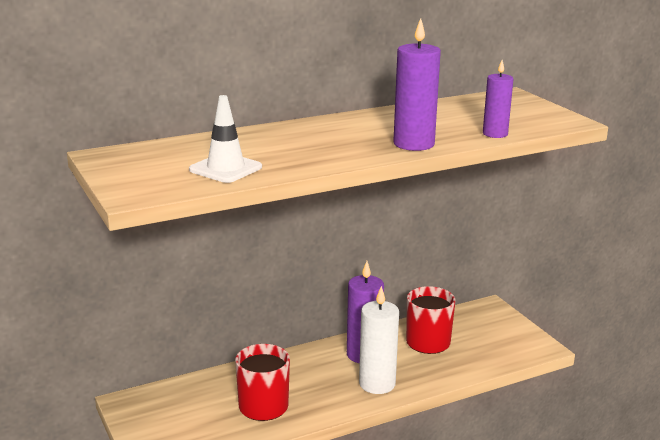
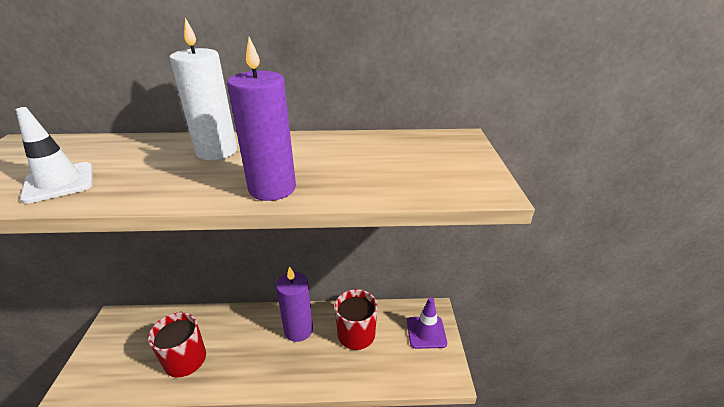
camera: 25 degrees right, 10 degrees up
(377, 384) = (283, 367): white candle -> white candle (216, 151)
(495, 134) = (377, 192): purple candle -> none
(495, 324) = (426, 332): none -> purple traffic cone

